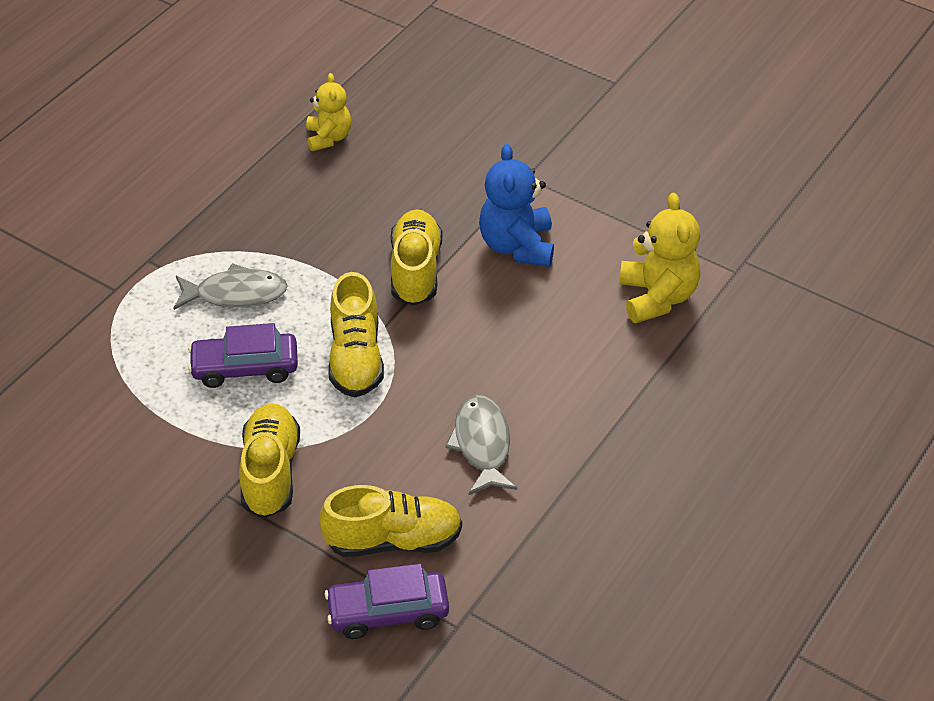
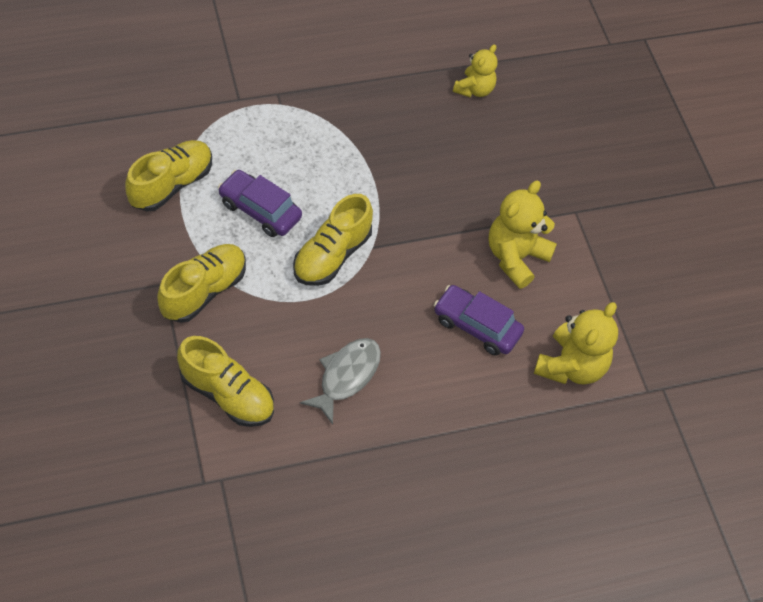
camera: 35 degrees right, 10 degrees up
(236, 294) = (305, 156): grey fish -> none
(388, 612) = (175, 438): purple car -> purple car (476, 326)
(415, 270) = (431, 224): yellow shoe -> yellow shoe (171, 185)
(517, 246) = (516, 257): blue teddy bear -> yellow teddy bear

